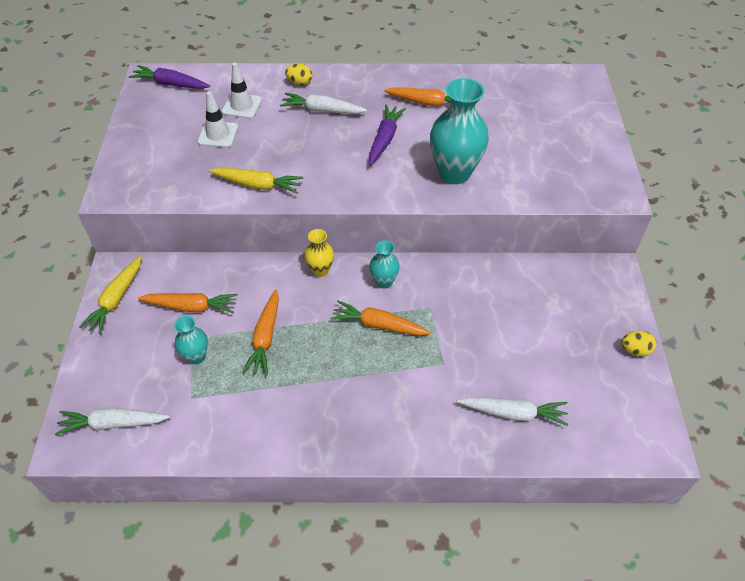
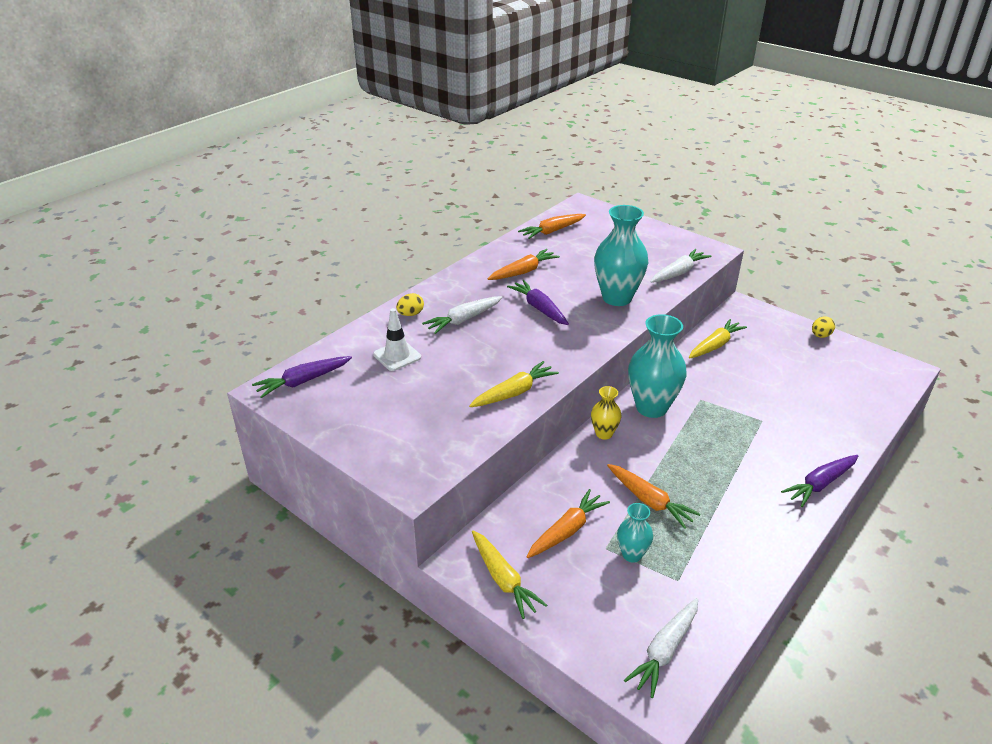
camera: 50 degrees left, 15 degrees down
(218, 135) = (417, 385): white traffic cone -> none
(379, 325) = (694, 432): orange carrot -> orange carrot (552, 231)
(384, 282) = (651, 407): turquoise vase -> turquoise vase, size x1.94
(392, 444) = (820, 484): none -> purple carrot
(513, 413) = (834, 413): white carrot -> white carrot (678, 273)
(523, 280) = (715, 345): none -> yellow carrot

